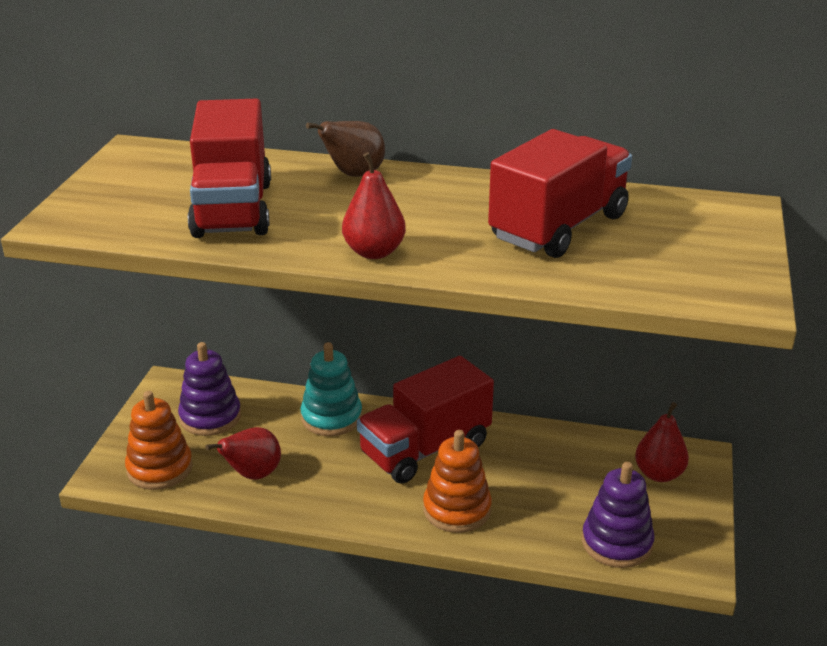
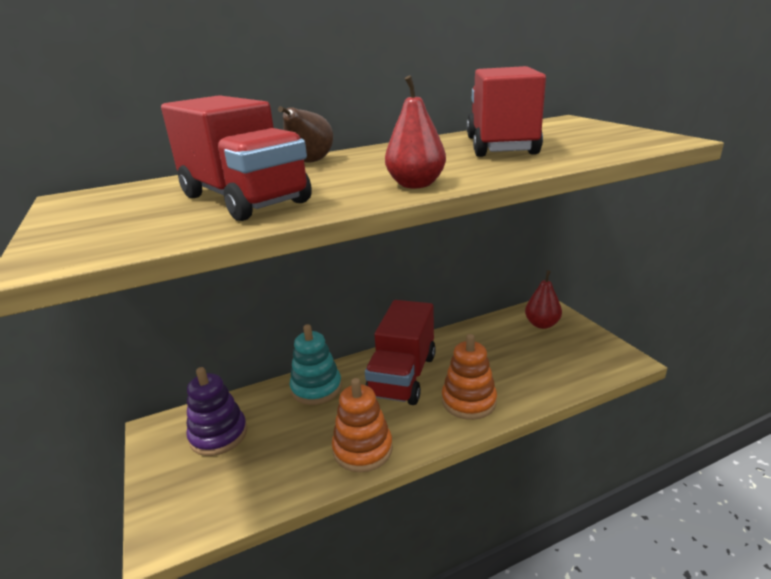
camera: 35 degrees left, 5 degrees down
(160, 468) = (212, 499): orange stacking toy -> orange stacking toy (362, 449)
(252, 475) = (300, 458): red pear -> none
(617, 543) = (575, 370): purple stacking toy -> none

